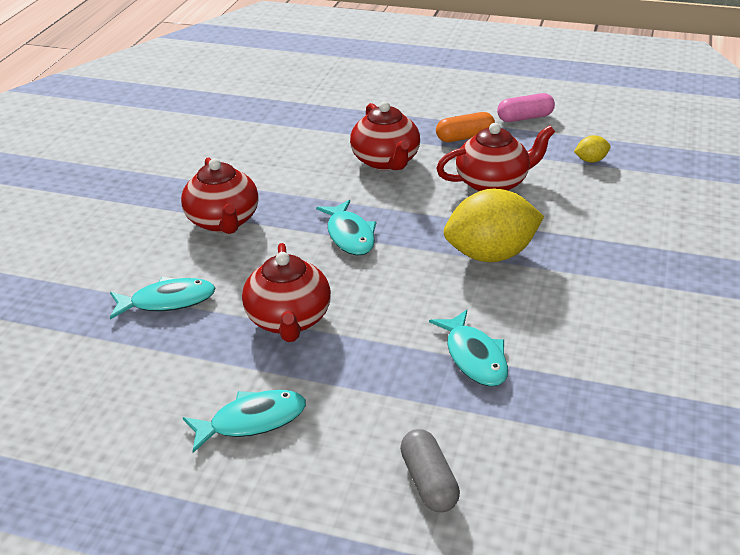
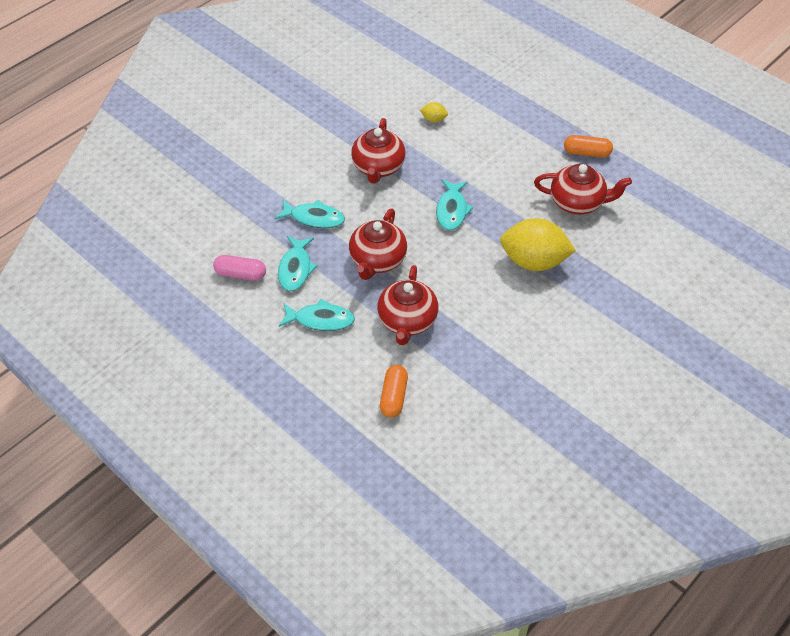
camera: 25 degrees right, 15 degrees up
(386, 161) = (515, 155): red teapot -> red teapot (407, 321)
(429, 482) = (393, 397): grey capsule -> orange capsule
(474, 357) = (471, 331): turquoise fish -> turquoise fish (295, 269)
(525, 118) = (645, 150): pink capsule -> pink capsule (241, 274)
(590, 160) = (664, 208): yellow lemon -> yellow lemon (433, 119)

